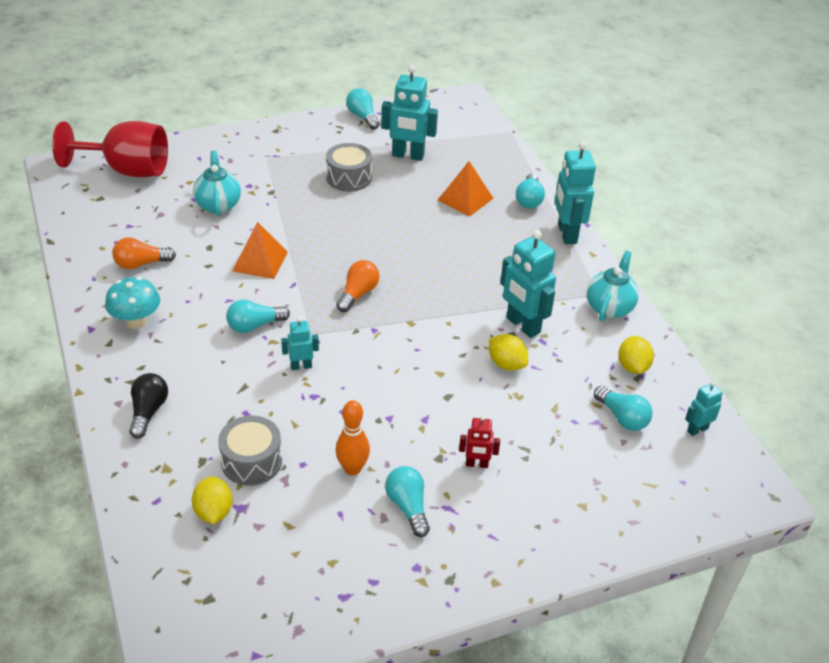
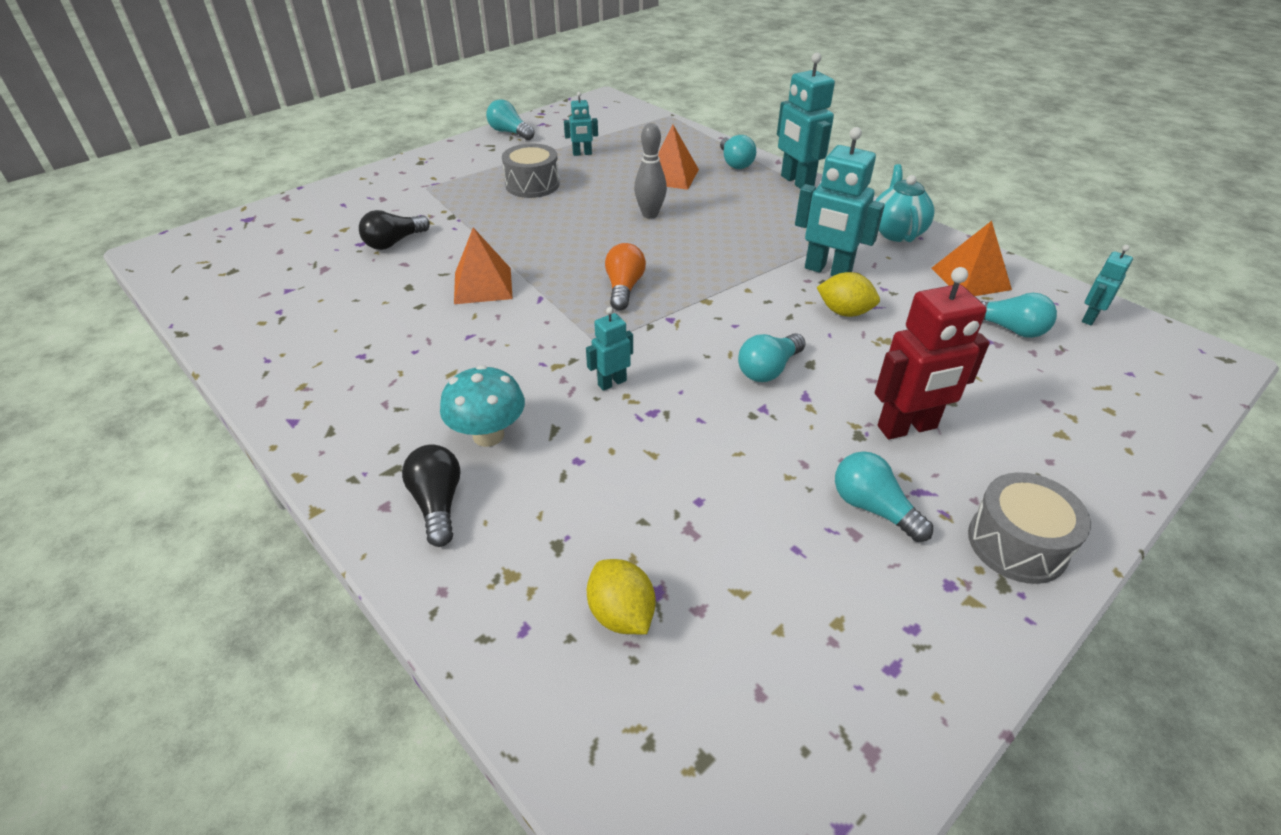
camera: 20 degrees left, 0 degrees up
(127, 170) = (255, 235): red goblet -> none
(136, 322) = (356, 394): turquoise mushroom -> turquoise mushroom (488, 435)
(141, 264) = (327, 326): orange light bulb -> none
(218, 205) = (394, 242): turquoise teapot -> black light bulb
(251, 461) = (628, 521): grey drum -> grey drum (1017, 543)
(254, 326) = (521, 354): turquoise light bulb -> turquoise light bulb (768, 369)
(352, 469) = (767, 484): orange bowling pin -> none
(408, 156) = (582, 154): turquoise robot -> turquoise robot, size x0.53
(422, 233) = (650, 214): none -> grey bowling pin
(477, 464) = (907, 428): red robot -> red robot, size x1.89
(632, 367) = (970, 278): yellow lemon -> orange pyramid

